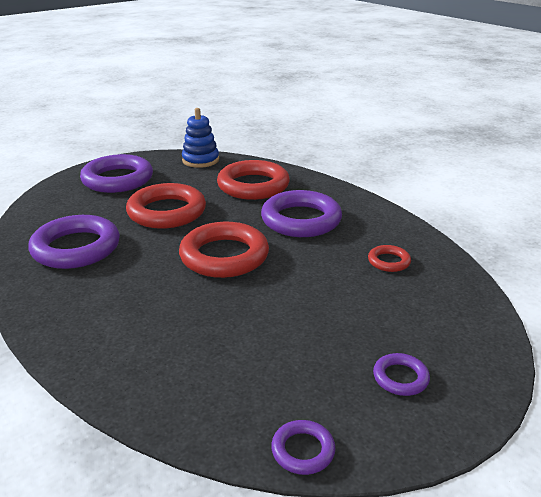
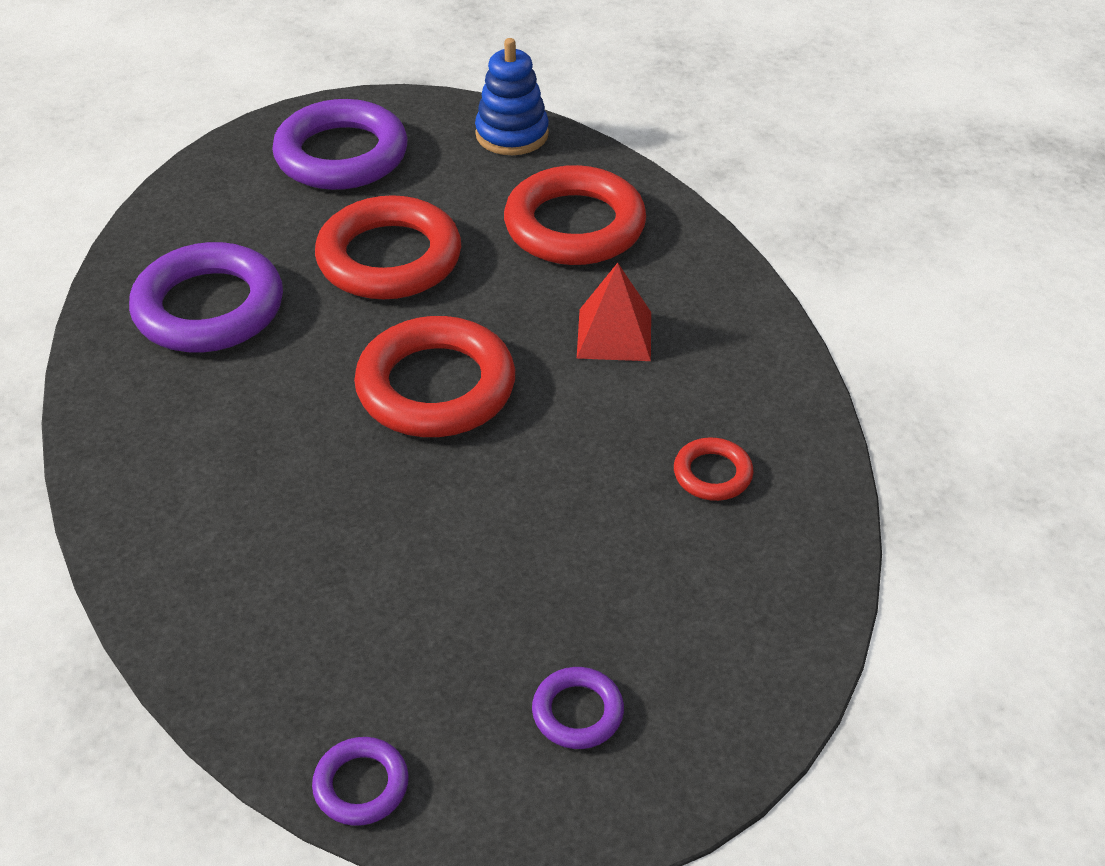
camera: 20 degrees right, 15 degrees up
(301, 220) = (614, 334): purple ring -> red pyramid

